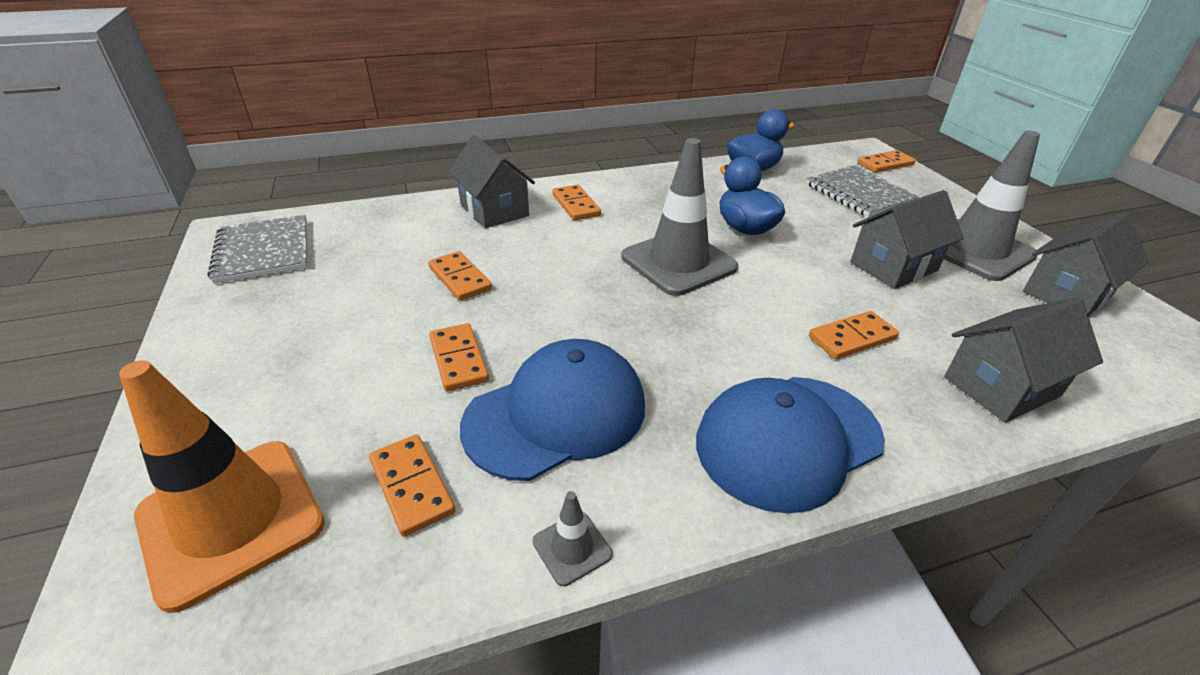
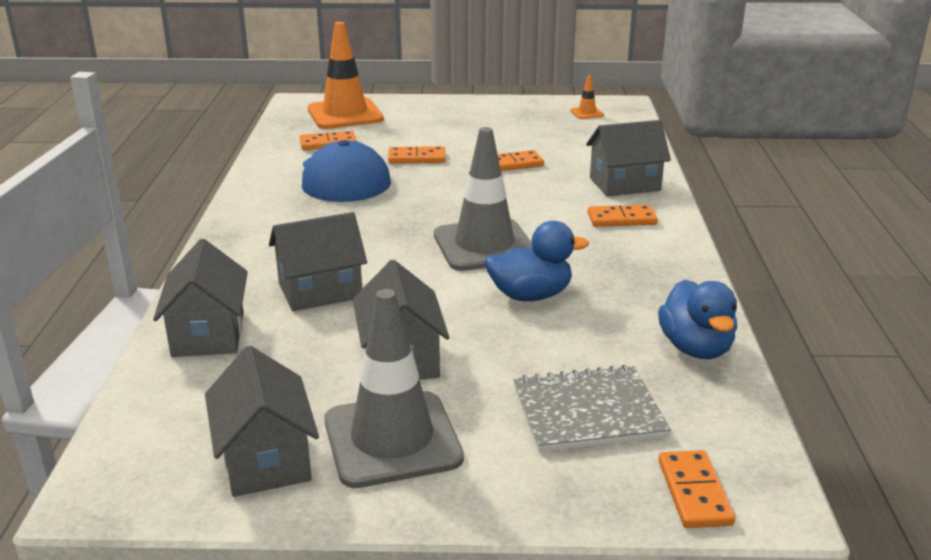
camera: 110 degrees right, 10 degrees down
(263, 251) = (587, 113): grey notebook -> orange traffic cone
(572, 548) = (256, 170): grey traffic cone -> none
(788, 440) = (256, 234): blue cap -> none
(852, 338) = (320, 291): orange domino -> grey house

